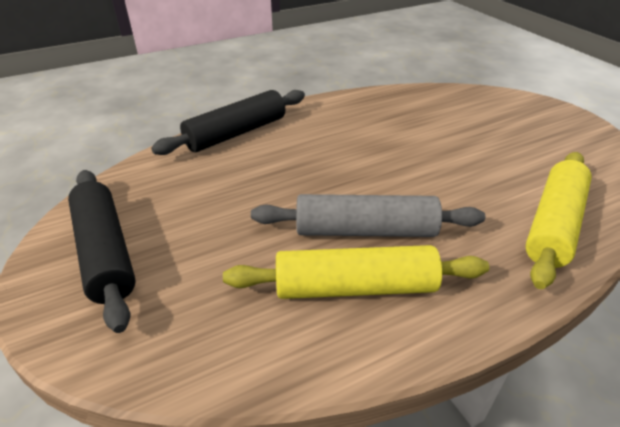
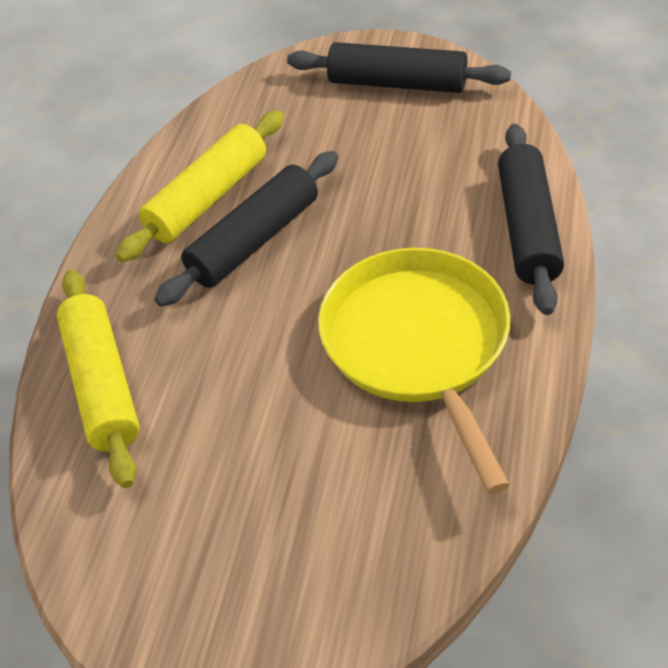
camera: 135 degrees right, 10 degrees up
(359, 133) = (418, 344): none -> yellow pan
(365, 230) = (254, 240): grey rolling pin -> black rolling pin

